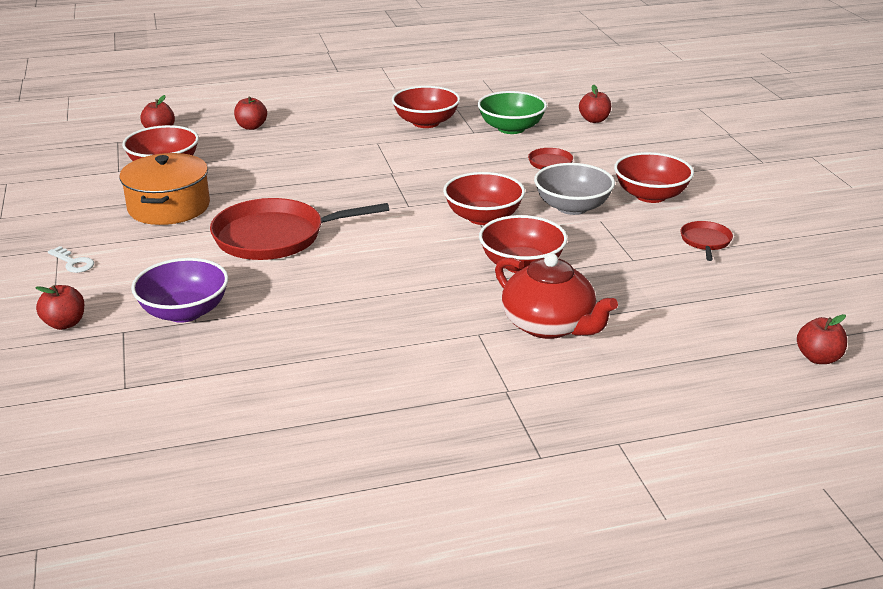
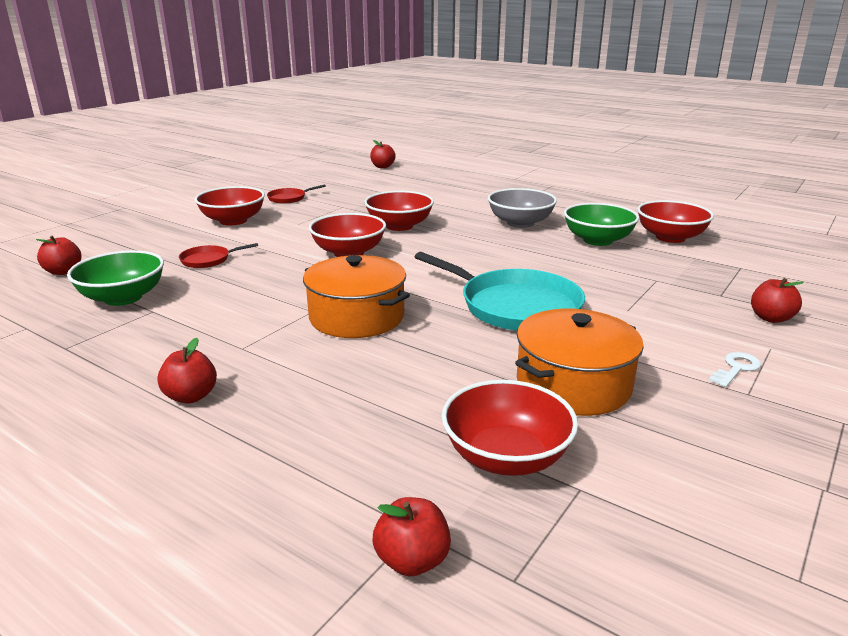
camera: 130 degrees left, 5 degrees down
(73, 263) = (736, 368): white key -> white key turned 45 degrees clockwise
(184, 312) = (659, 288): purple bowl -> none
(251, 127) = (287, 466): red apple -> red apple (191, 396)
(275, 236) = (514, 306): red pan -> turquoise pan
(312, 351) = (597, 240): none -> green bowl
(359, 182) = (357, 317): none -> orange pot
(426, 122) = (144, 345): red bowl -> red bowl (670, 237)
(549, 325) = (453, 205): red teapot -> none
(572, 207) = (287, 234): grey bowl -> grey bowl (520, 223)

